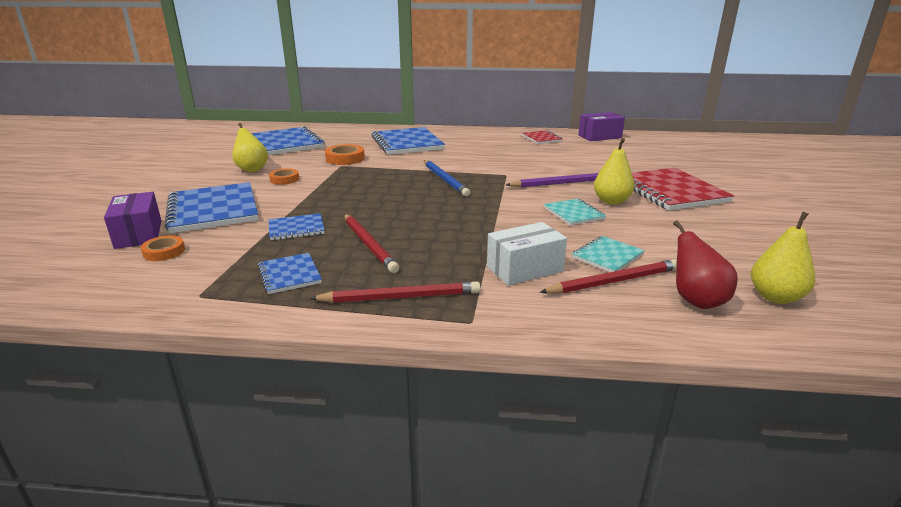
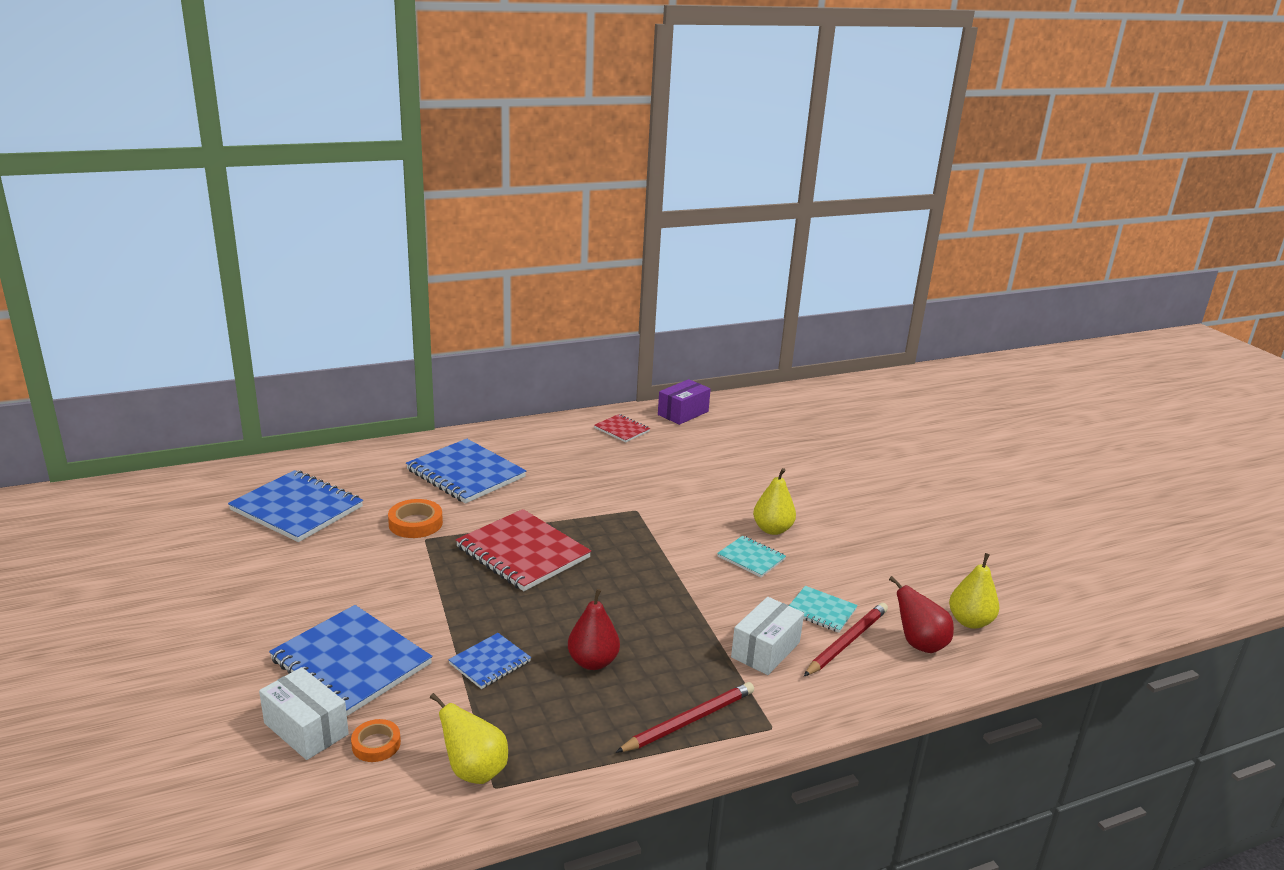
camera: 30 degrees left, 0 degrees up
(138, 234) = (306, 729): purple box -> white box
(252, 169) = (311, 575): yellow pear -> yellow pear (474, 771)
(284, 179) = (379, 583): orange tape -> none
(289, 275) = (556, 729): blue notebook -> none
(369, 244) = (593, 662): red pencil -> red pear
(445, 179) = (577, 535): blue pencil -> none
(559, 183) = (703, 512): purple pencil -> none
(607, 256) = (821, 611): turquoise notebook -> turquoise notebook turned 75 degrees counterclockwise
(670, 191) = (814, 499): red notebook -> red notebook (522, 553)

